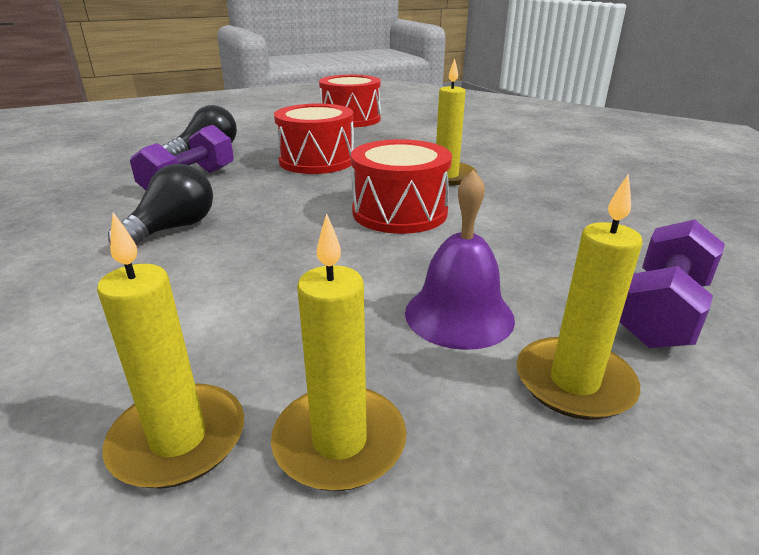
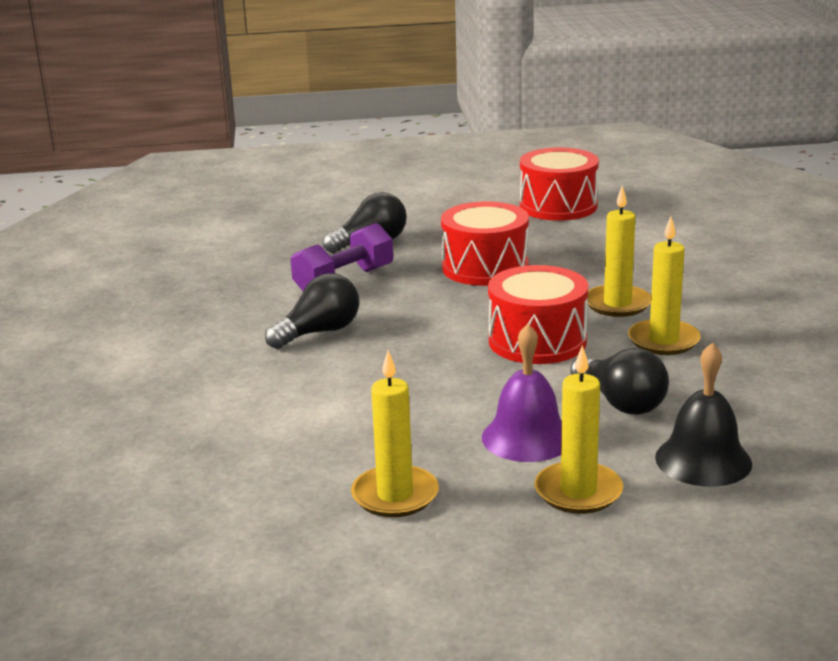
camera: 20 degrees right, 5 degrees down
(178, 439) = (298, 478): yellow candle -> yellow candle (663, 341)
(523, 260) = (620, 403): none -> black light bulb
(662, 311) = (703, 460): purple dumbbell -> black bell

